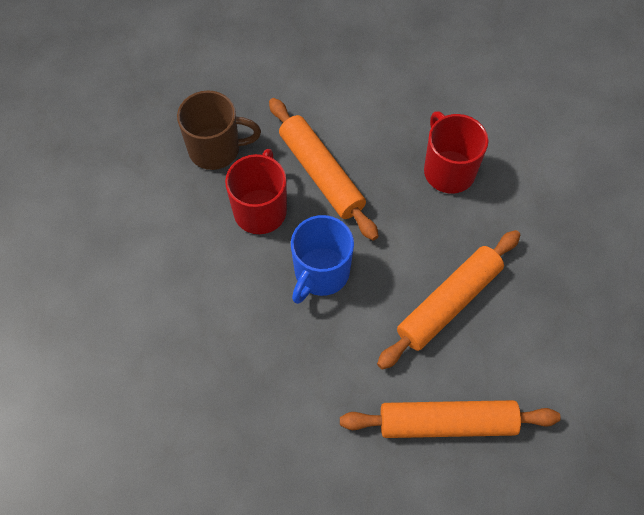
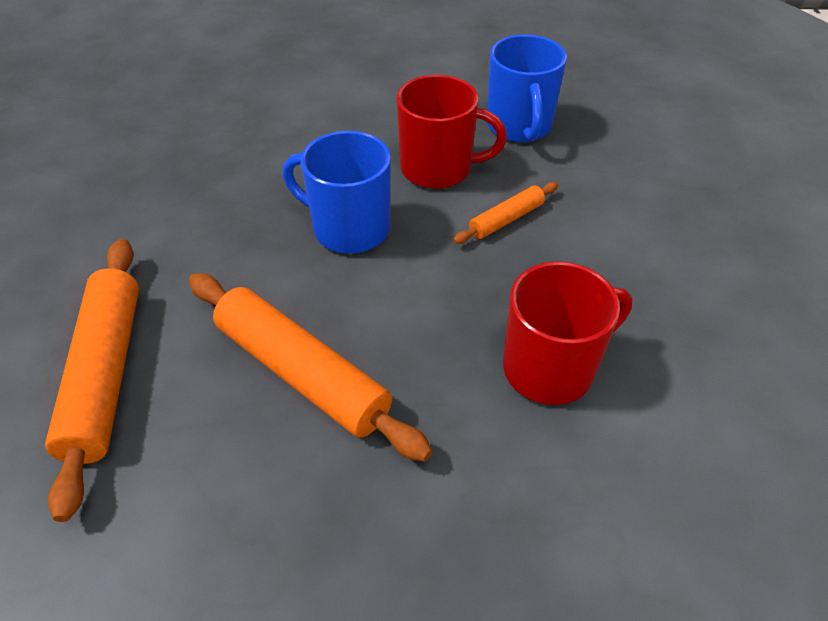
camera: 85 degrees right, 15 degrees down
(216, 149) = (519, 126): brown mug -> blue mug
(321, 174) = (506, 219): orange rolling pin -> orange rolling pin, size x0.50

